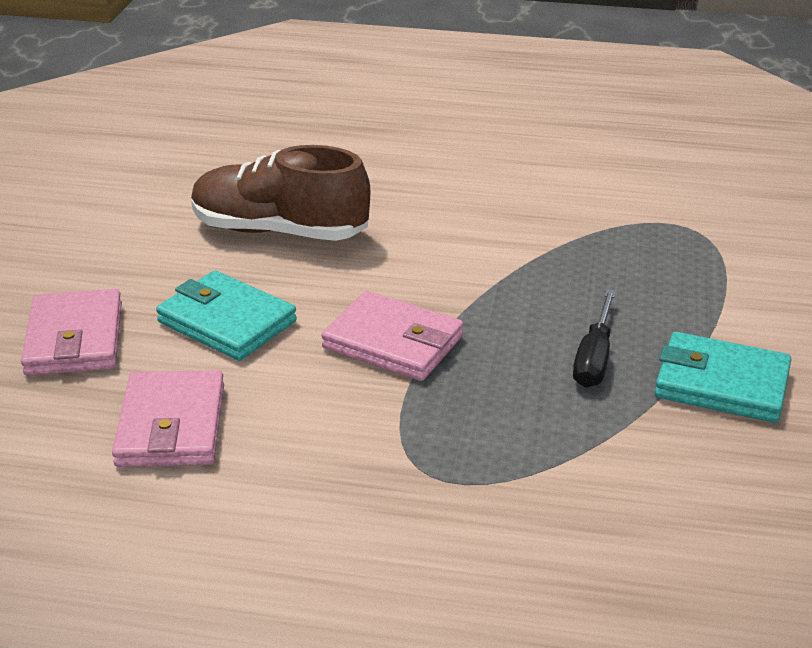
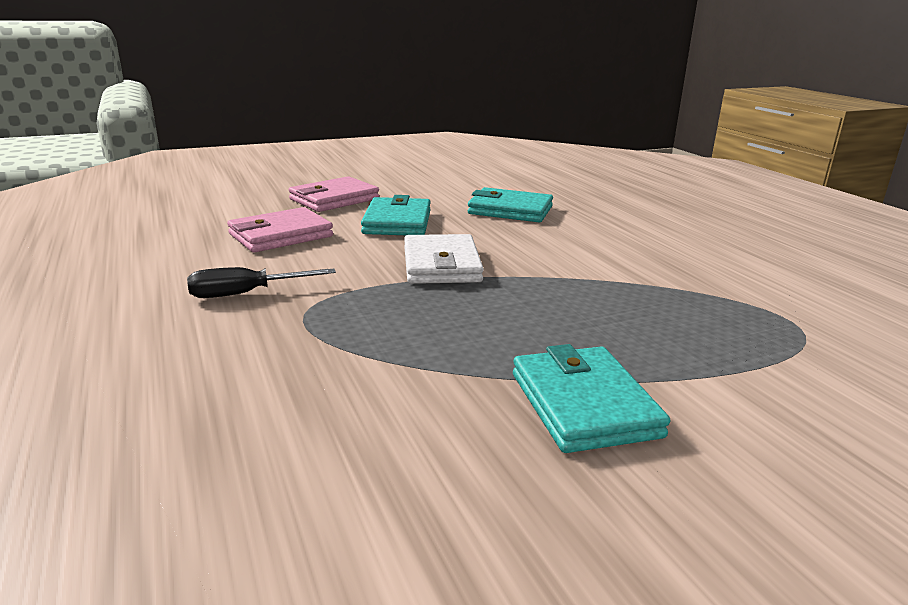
camera: 55 degrees right, 10 degrees down
(280, 231) = (510, 210): brown shoe -> turquoise wallet
(393, 342) = (441, 265): pink wallet -> white wallet
(594, 358) = (530, 335): black screwdriver -> black screwdriver (246, 293)

